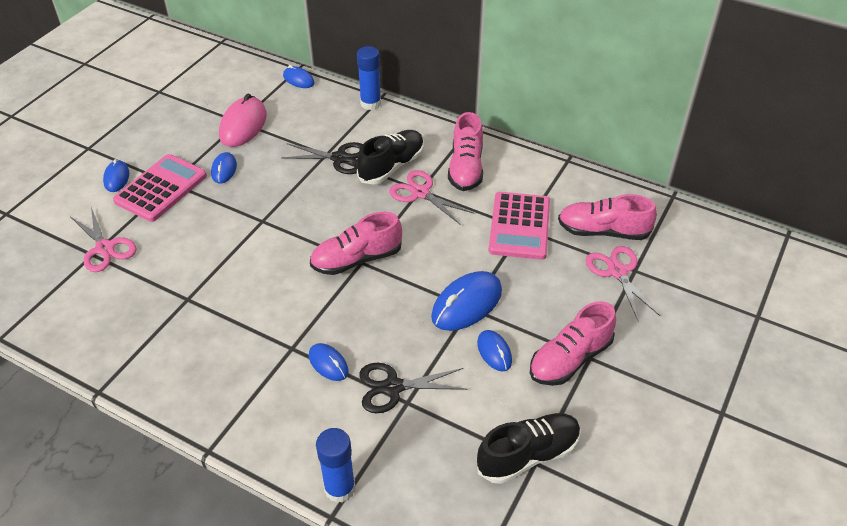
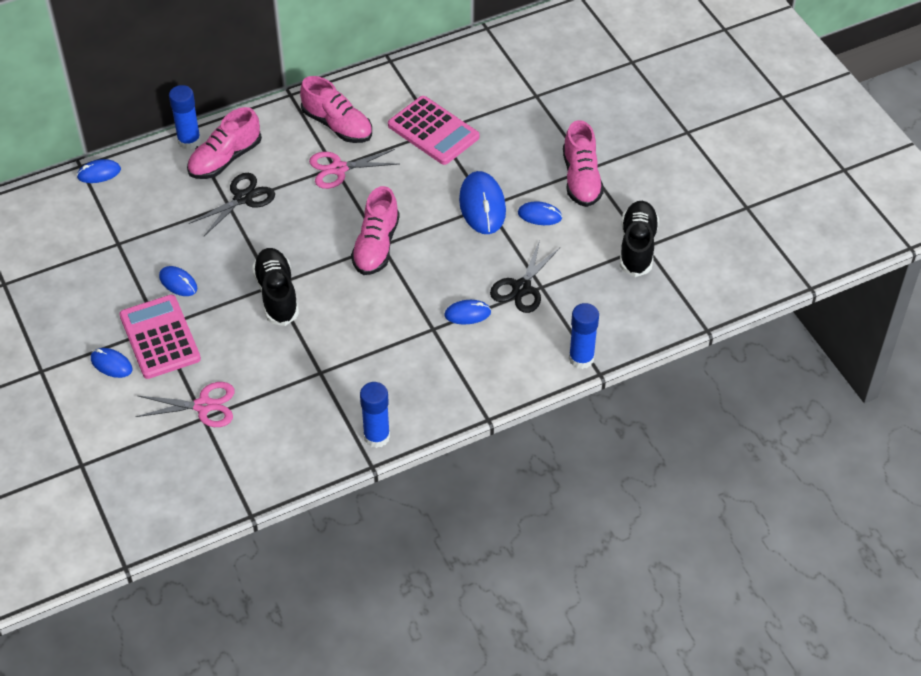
camera: 55 degrees left, 5 degrees up
(136, 376) = (376, 437): none -> blue glue stick
(243, 125) = (127, 243): pink mouse -> none
(391, 166) = (288, 170): black shoe -> black shoe (277, 294)
(603, 231) = (484, 88): pink shoe -> pink shoe (225, 159)
(617, 272) = (529, 105): pink scissors -> none

